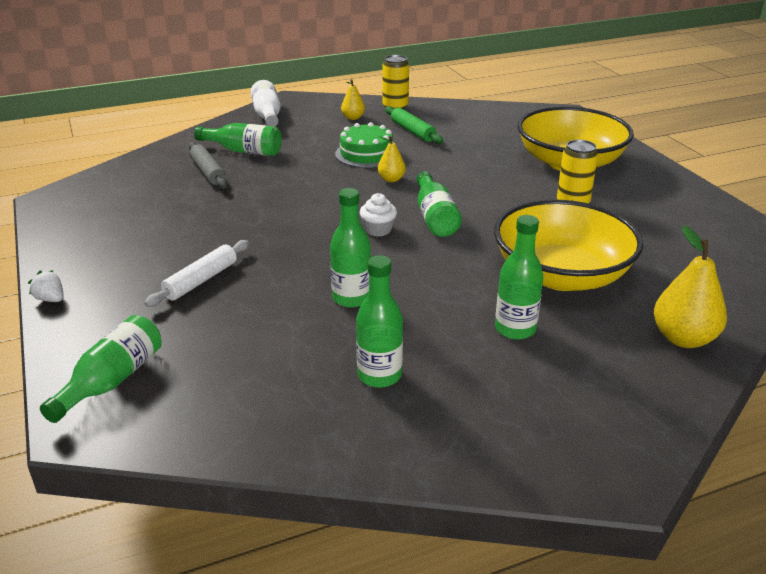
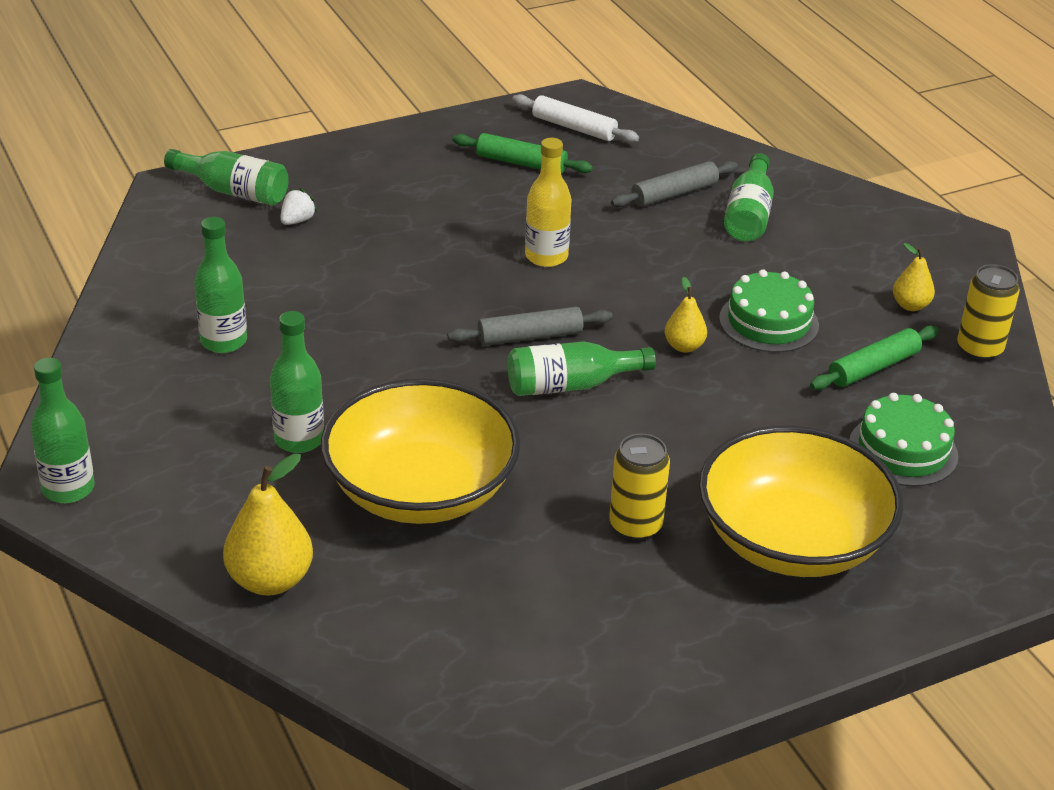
camera: 85 degrees right, 5 degrees up
(51, 299) = (367, 138): white strawberry -> white strawberry (297, 220)
(137, 226) = (521, 163): none -> green rolling pin
(201, 280) = (403, 218): white rolling pin -> white rolling pin (574, 128)
(267, 115) = (888, 224): white bottle -> none
(276, 220) = (546, 257): none -> yellow bottle
(351, 298) = (367, 320): green bottle -> green bottle (68, 489)
(378, 230) = (530, 336): white cupcake -> grey rolling pin
(486, 131) = (903, 450): none -> green cake

